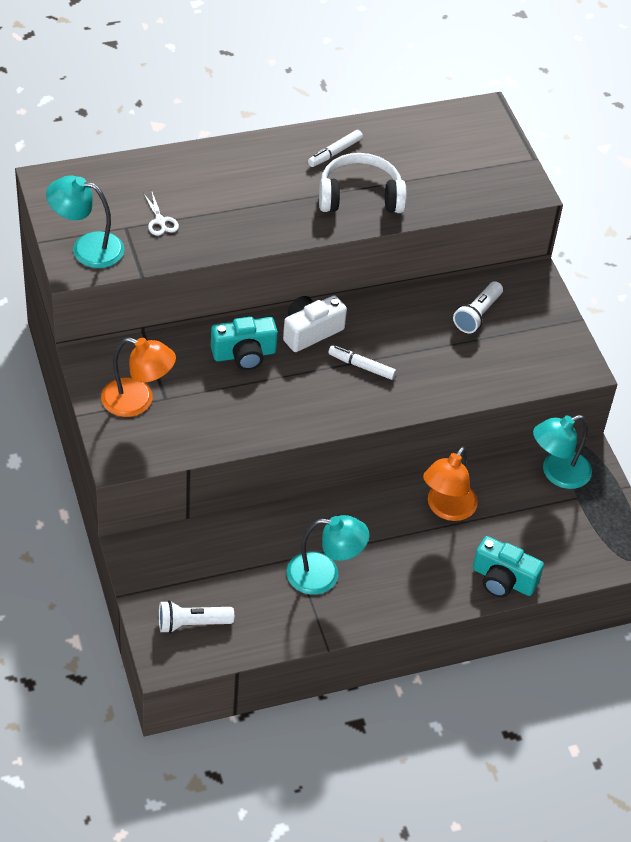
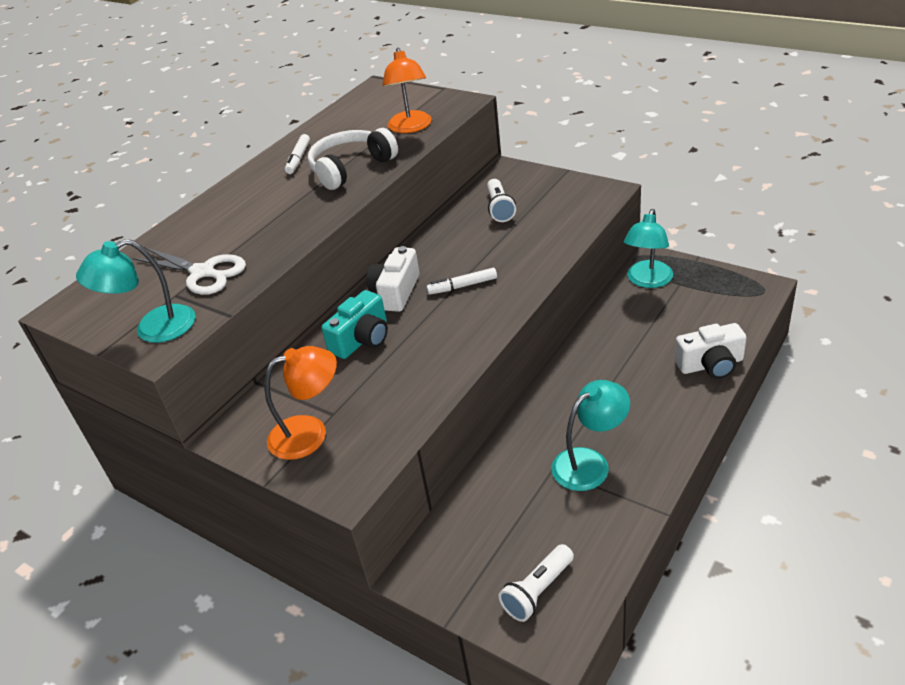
camera: 30 degrees left, 10 degrees down
(160, 221) = (203, 273): white scissors -> white scissors, size x1.88
(446, 509) = (611, 352): orange lamp -> orange lamp (411, 127)
(503, 580) = (710, 365): turquoise camera -> white camera

